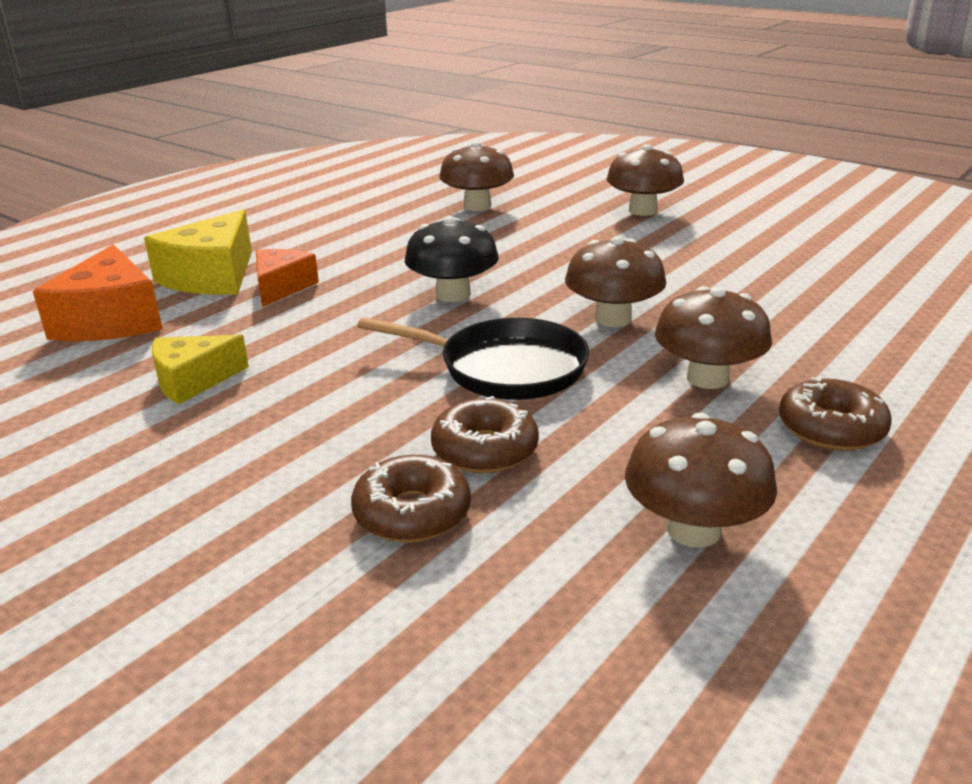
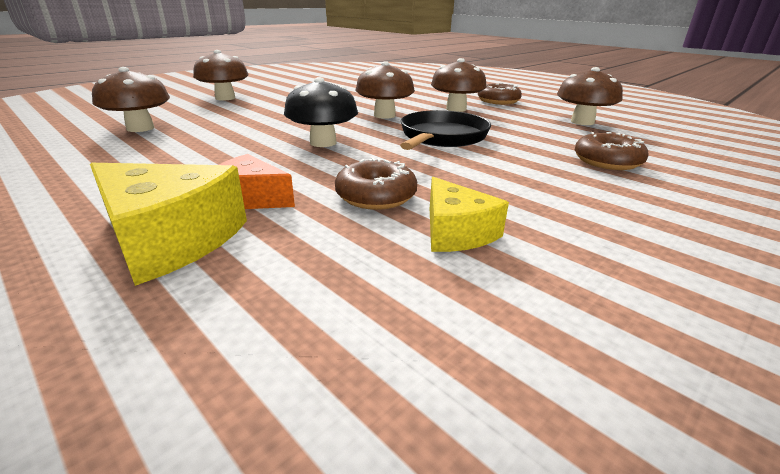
camera: 85 degrees left, 0 degrees up
(111, 320) = (263, 309): orange cheese -> none
(485, 450) = (536, 146): brown donut -> brown donut (376, 196)

